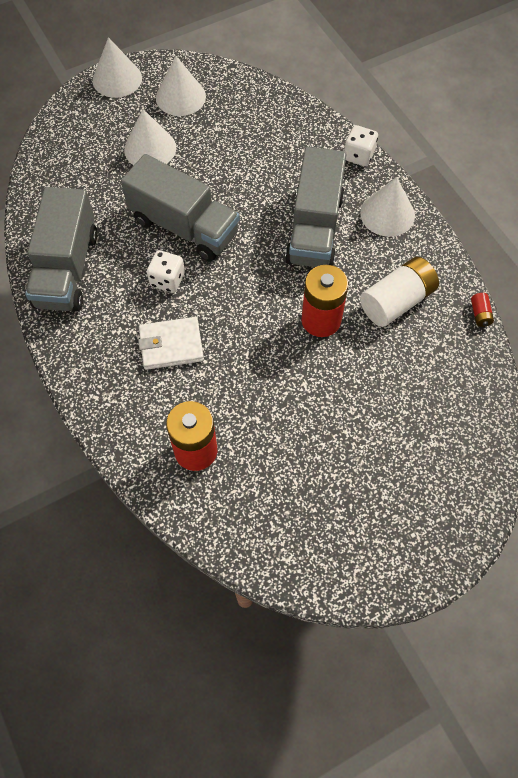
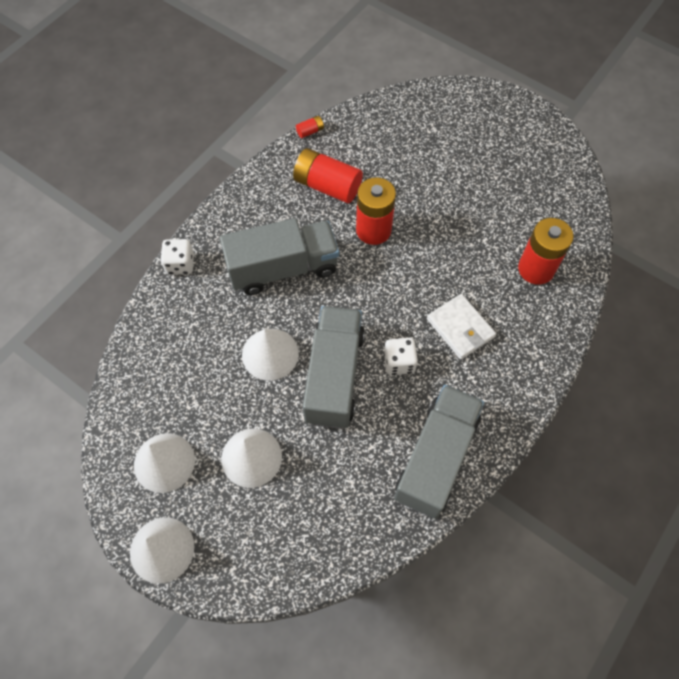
camera: 115 degrees left, 0 degrees up
(67, 269) = (436, 458): grey truck -> grey truck turned 45 degrees counterclockwise
(387, 214) = (240, 220): white cone -> white cone (270, 354)
(396, 301) = (327, 186): white battery -> red battery

